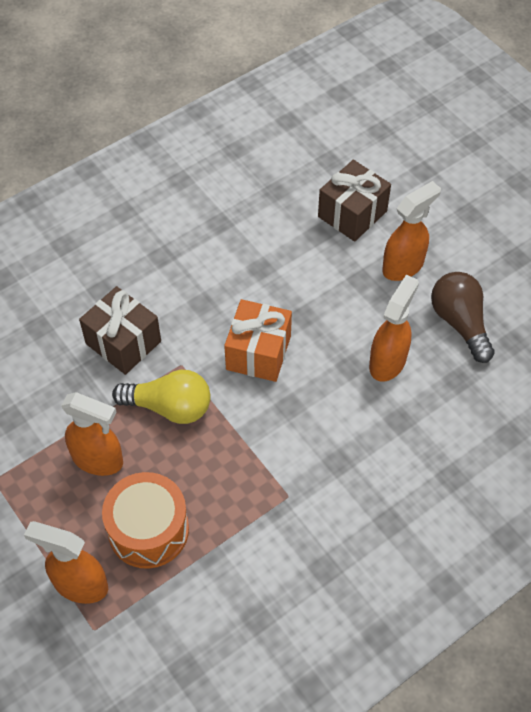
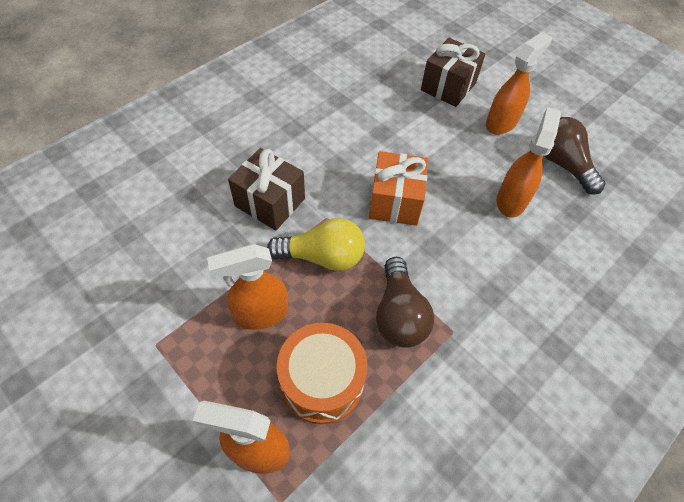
camera: 10 degrees left, 0 degrees up
(98, 460) = (260, 314): orange spray bottle -> orange spray bottle turned 150 degrees clockwise
(237, 473) = (399, 314): none -> brown light bulb

